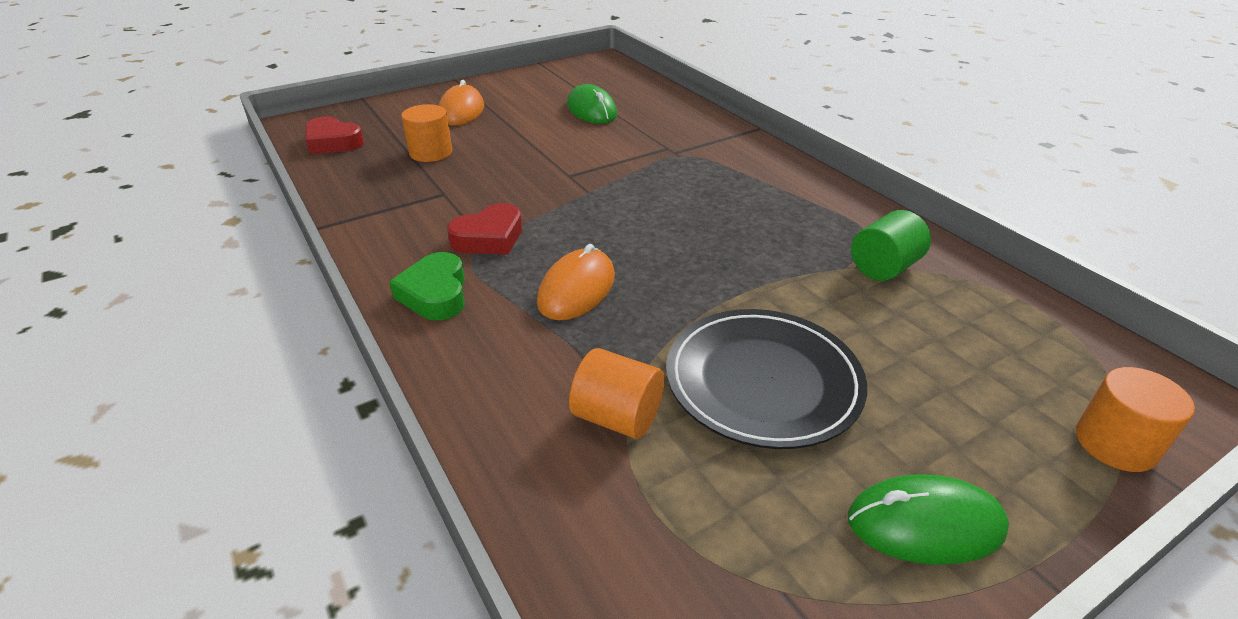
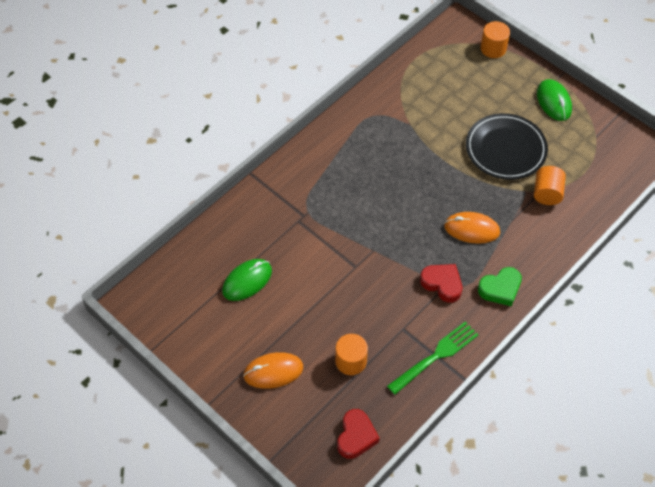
camera: 105 degrees left, 20 degrees up
(377, 210) = (435, 357): none -> green fork
(884, 267) = (404, 109): green cylinder -> none

